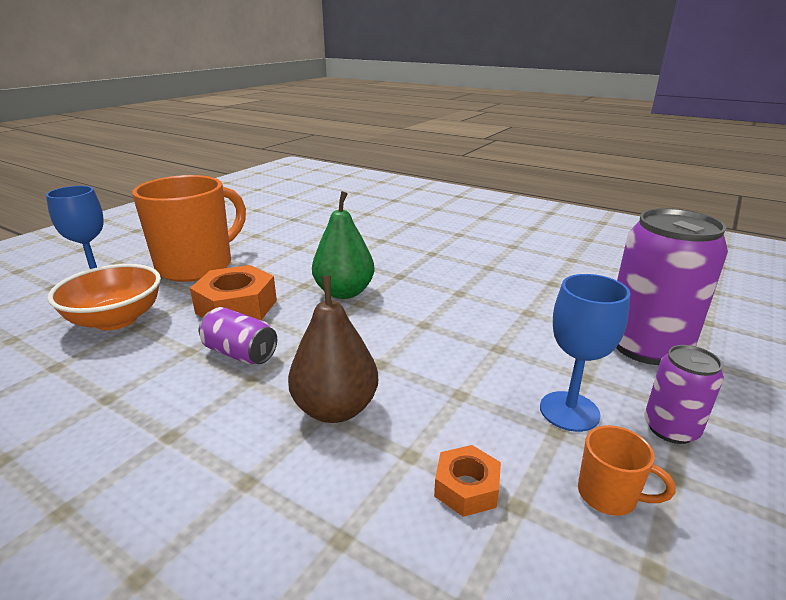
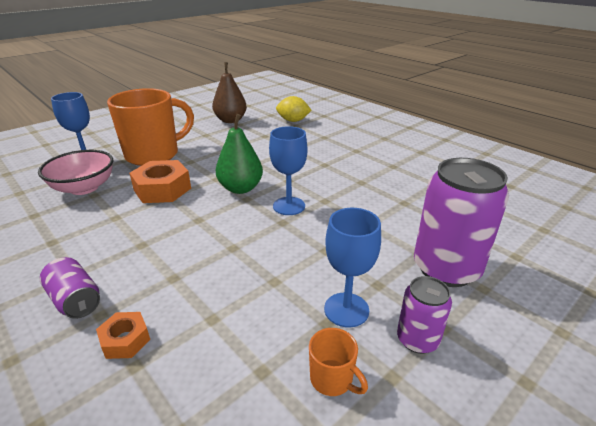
camera: 15 degrees right, 5 degrees up
(116, 320) = (84, 188): orange bowl -> pink bowl
(240, 353) = (146, 224): purple can -> purple can (75, 300)
(335, 409) = (183, 276): brown pear -> brown pear (230, 120)
(360, 209) = (293, 121): none -> yellow lemon
(420, 304) = (289, 206): none -> blue goblet
(466, 487) = (235, 350): orange nut -> orange nut (125, 340)

